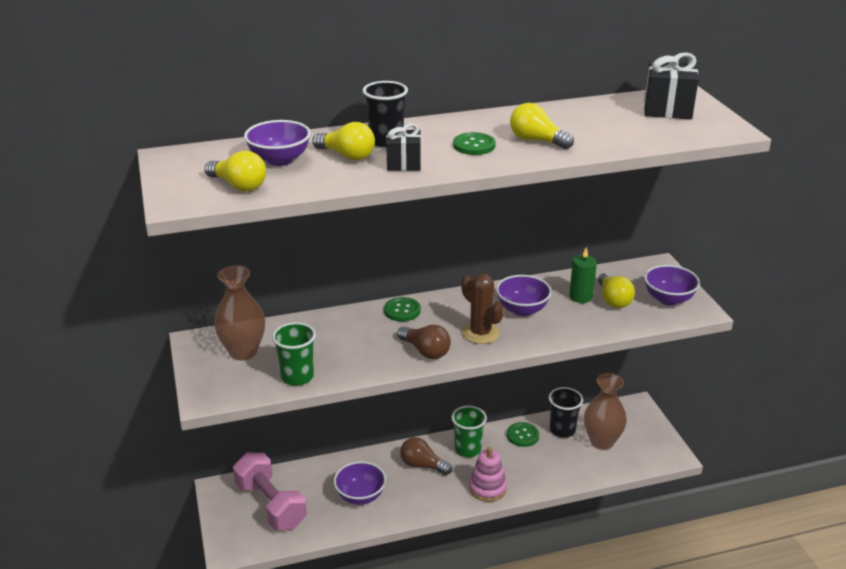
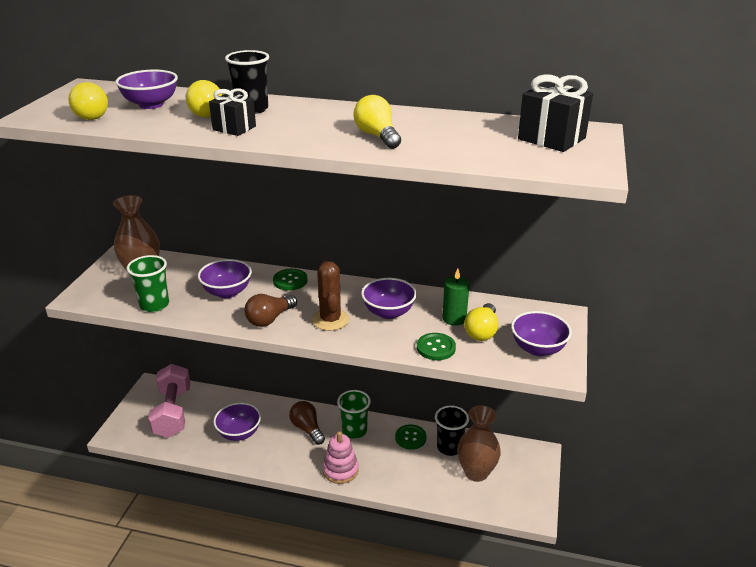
camera: 30 degrees right, 0 degrees up
(355, 341) = (227, 292): none -> purple bowl
(426, 351) = (269, 319): brown light bulb -> brown light bulb turned 60 degrees clockwise
(474, 145) = (316, 128): green button -> green button (436, 348)

